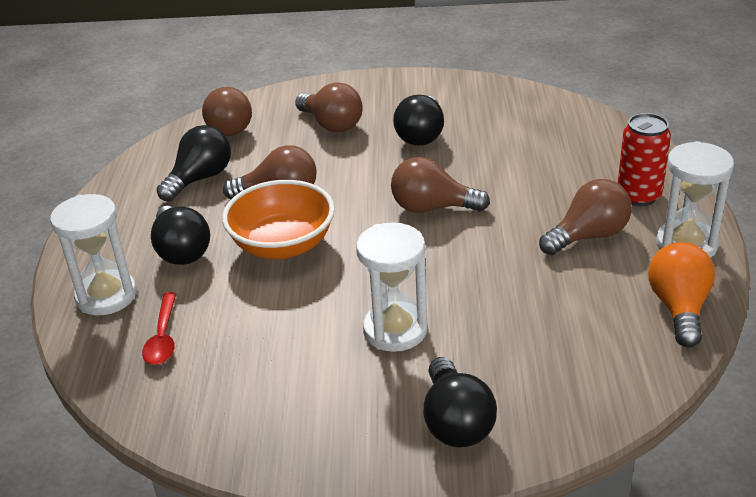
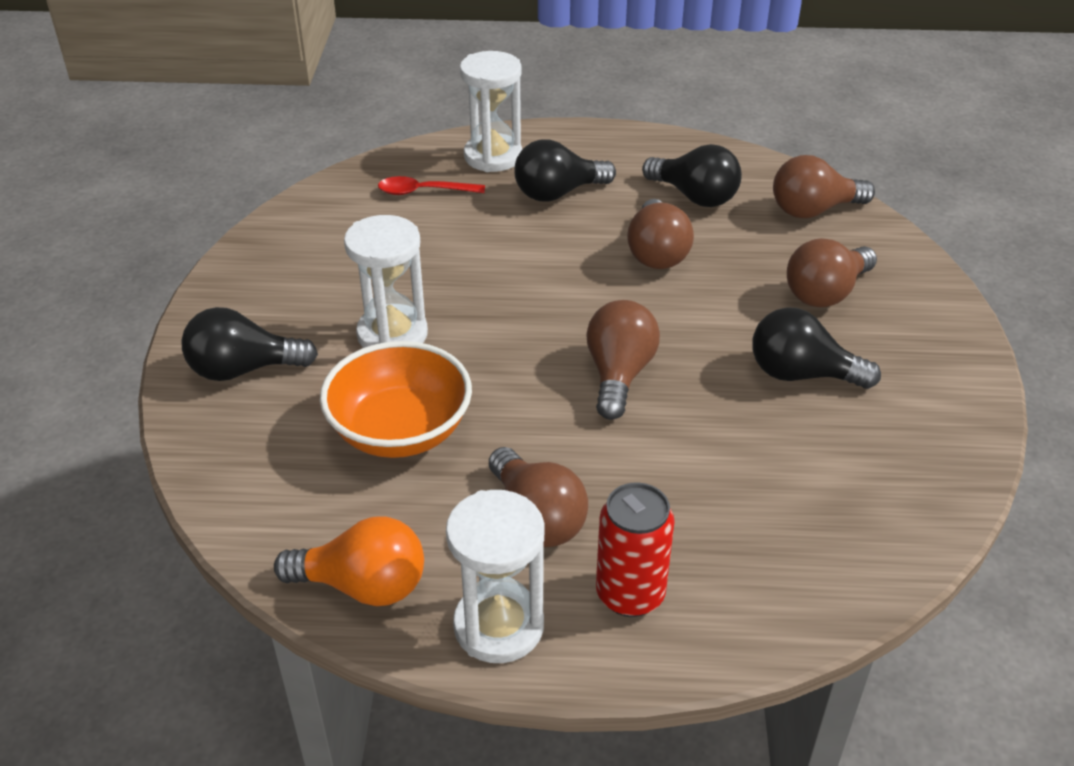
camera: 90 degrees right, 5 degrees up
(283, 245) = (557, 257): orange bowl -> orange bowl (400, 431)

